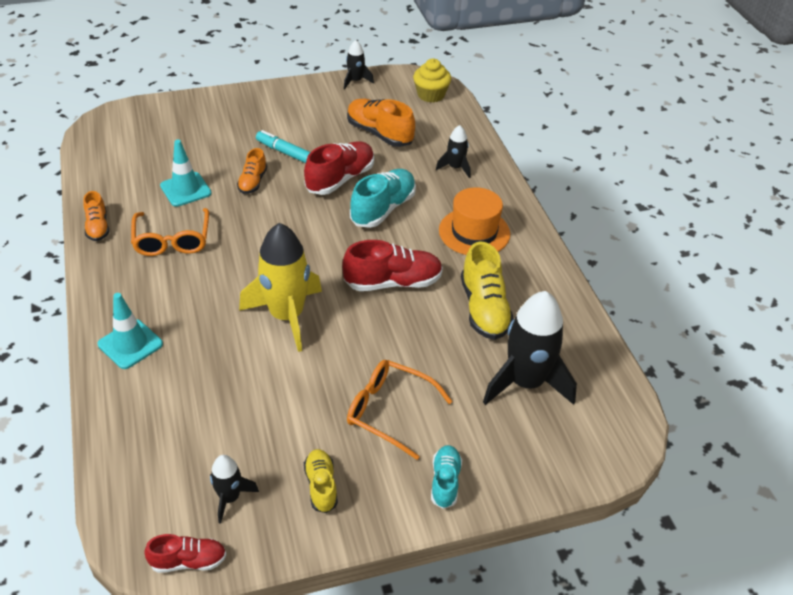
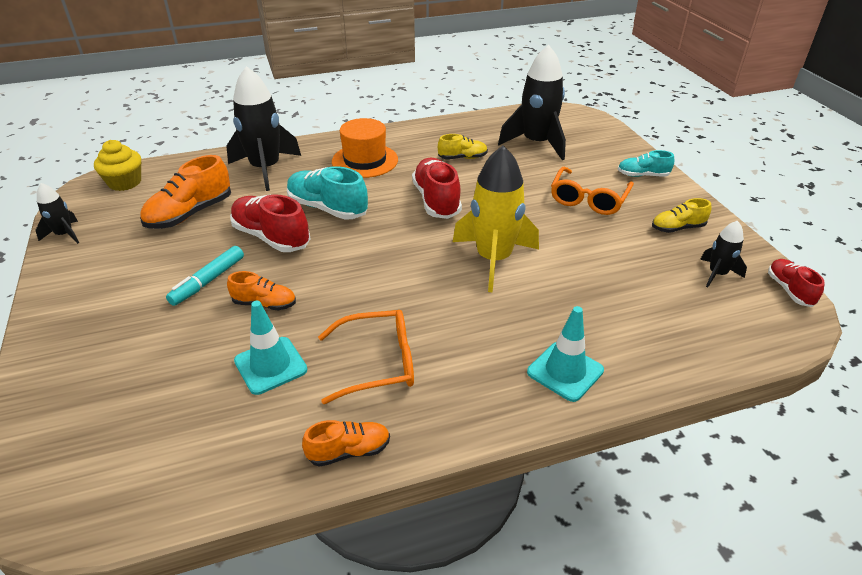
camera: 90 degrees left, 5 degrees down
(455, 168) = (265, 169): black rocket -> black rocket, size x2.00
(484, 309) = (462, 158): yellow shoe -> yellow shoe, size x0.58

